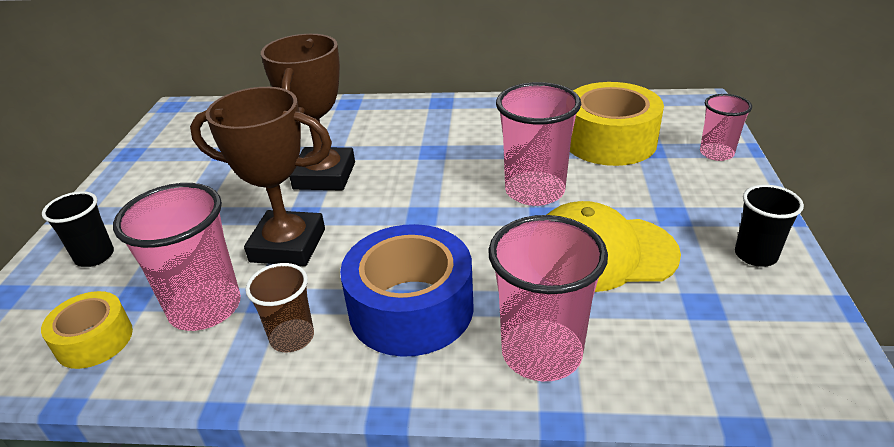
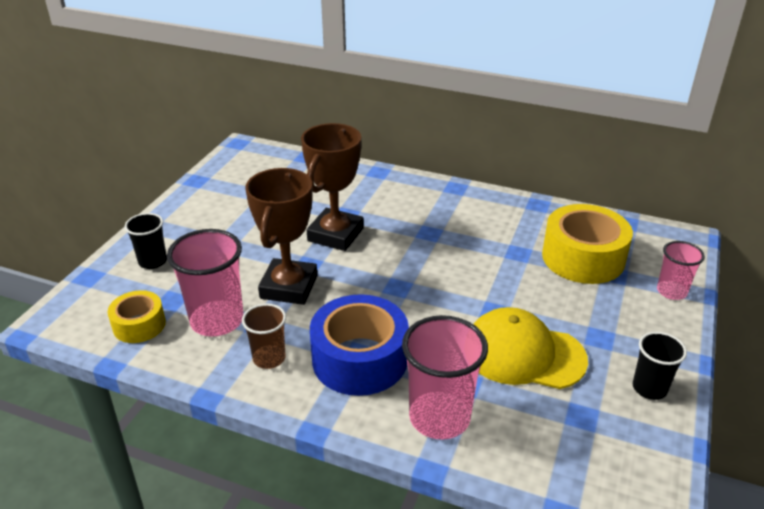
camera: 15 degrees right, 0 degrees up
(288, 245) = (289, 287): brown trophy -> brown trophy turned 75 degrees clockwise
(534, 191) = (496, 288): pink cup -> none

